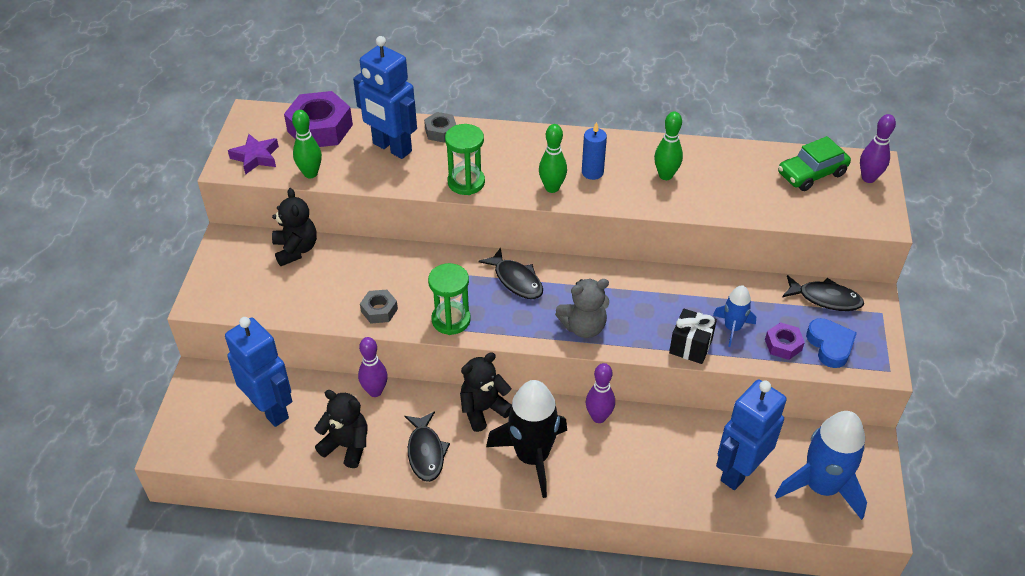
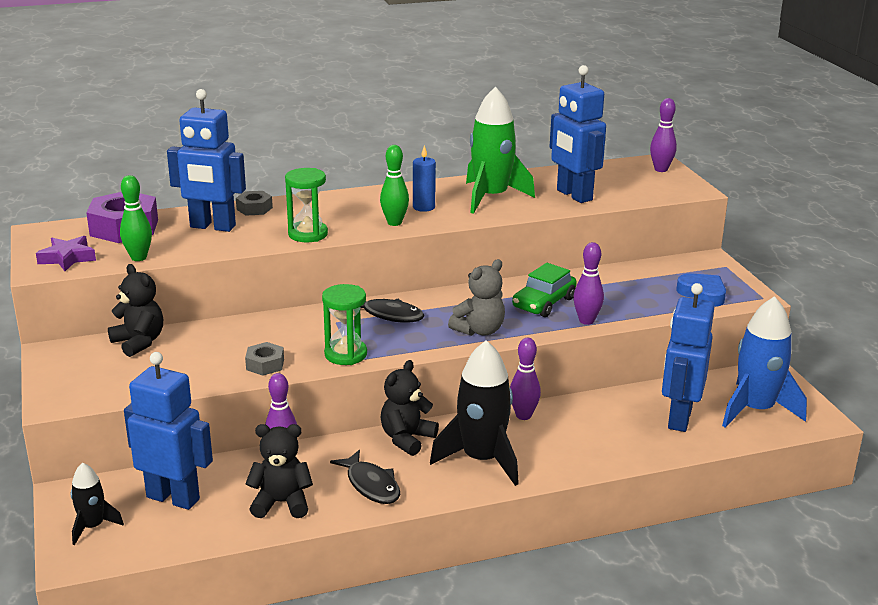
camera: 25 degrees left, 20 degrees down
(200, 418) = (92, 527): none -> black rocket
(665, 175) = (491, 197): green bowling pin -> green rocket
(690, 346) = (586, 321): black gift -> purple bowling pin
(732, 328) = (612, 302): blue rocket -> none
(749, 195) = (573, 195): none -> blue robot
(783, 345) = (664, 302): purple nut -> none
(811, 174) = (613, 175): green car -> green car (544, 303)
(825, 298) = (673, 268): black fish -> none

